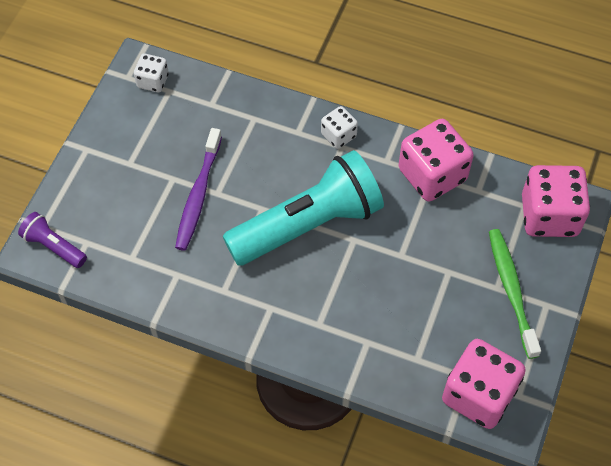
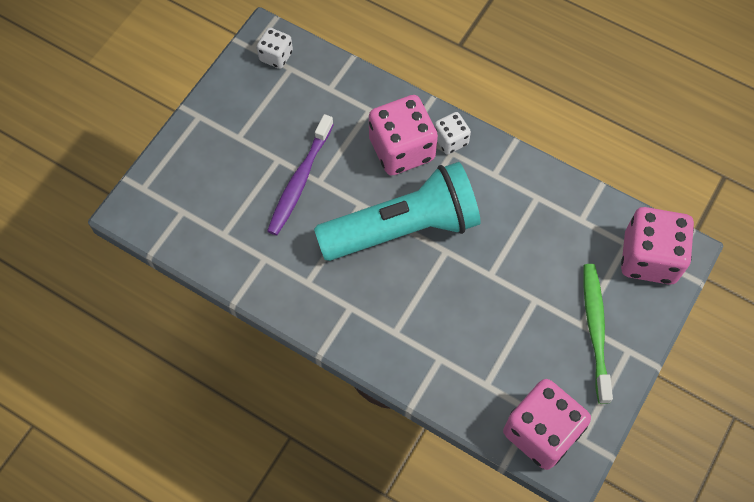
camera: 10 degrees right, 5 degrees up
(54, 246) = (150, 210): purple flashlight -> none
(432, 175) = (537, 196): pink dice -> pink dice (401, 149)

